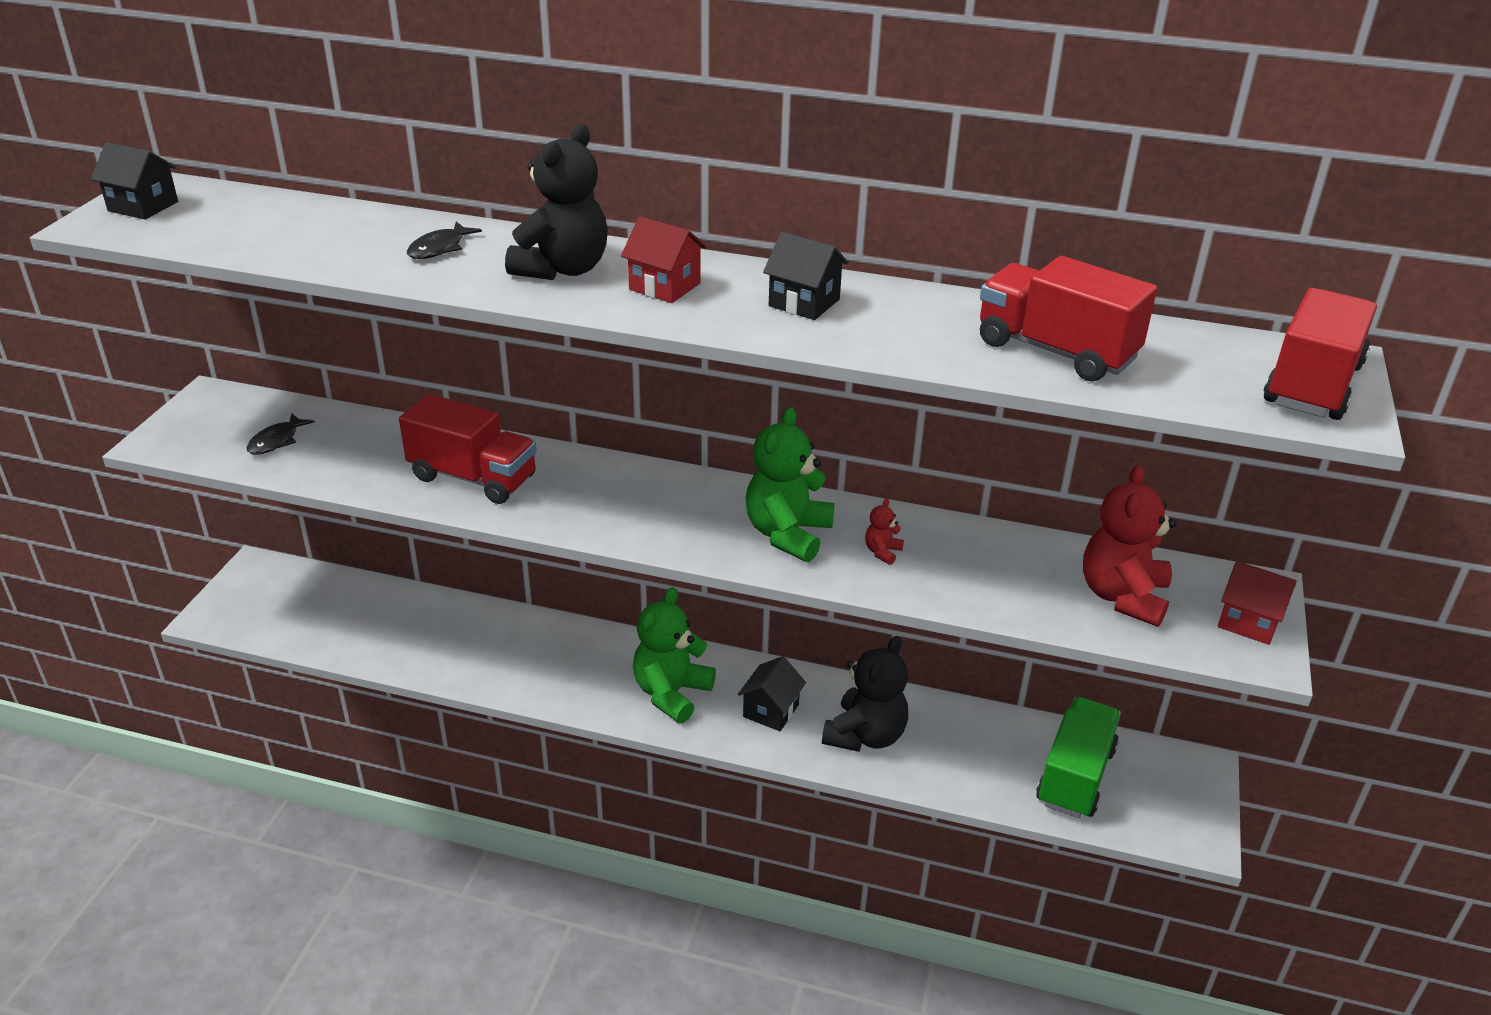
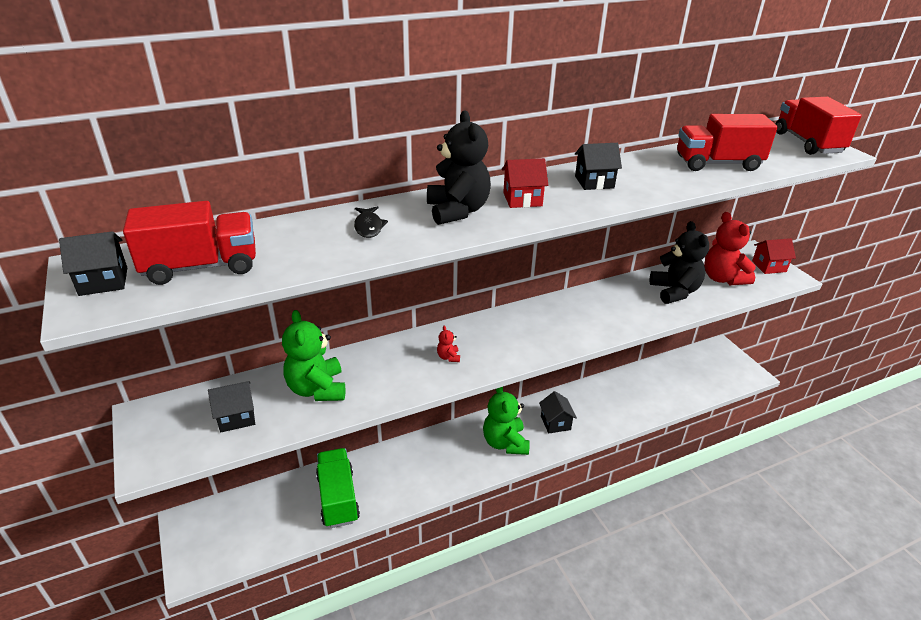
camera: 40 degrees left, 0 degrees up
(276, 441) = (236, 417): black fish -> black house
(473, 477) = (391, 373): red truck -> red truck (201, 267)
(787, 534) = (576, 320): green teddy bear -> green teddy bear (317, 389)
(865, 735) = (603, 409): black teddy bear -> black teddy bear (675, 291)
(882, 552) = (622, 307): red teddy bear -> red teddy bear (448, 357)
(1075, 776) = (690, 377): green truck -> green truck (338, 498)

